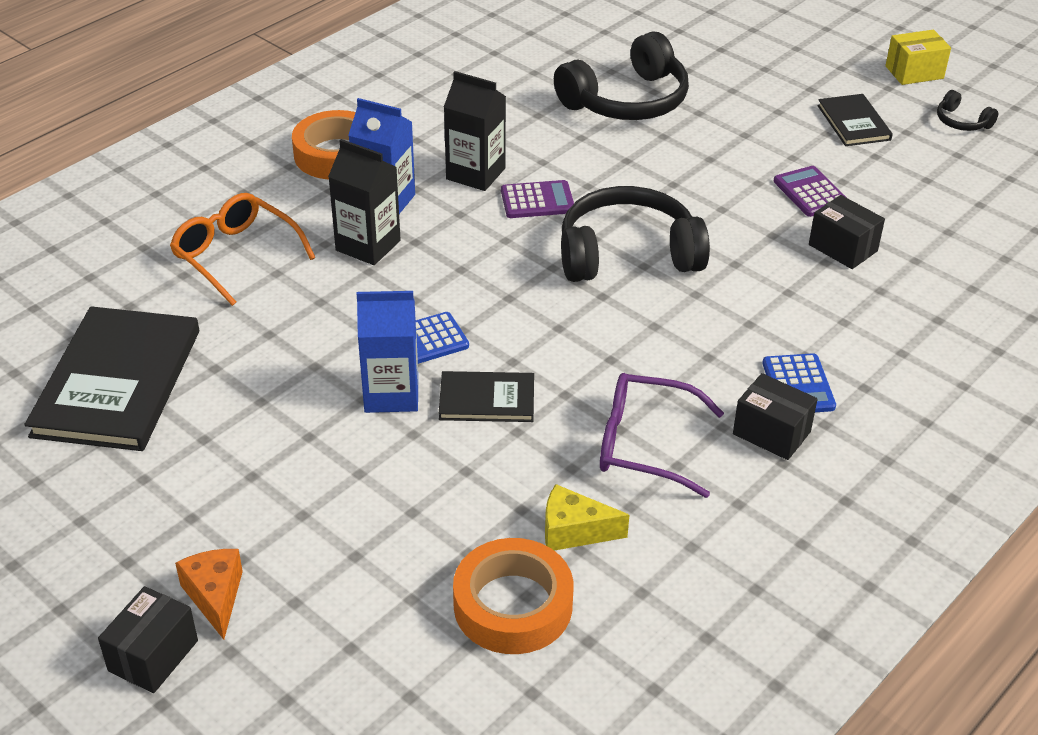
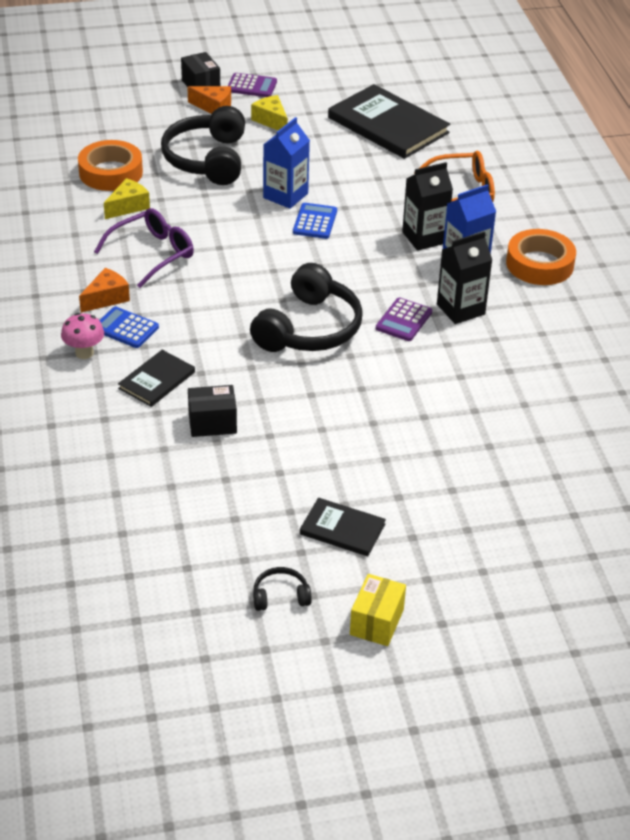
camera: 125 degrees right, 0 degrees up
(203, 507) = (271, 121): none -> yellow cheese
(487, 400) = (245, 221): black book -> black book (157, 380)
(627, 100) = (488, 424): black headphones -> black headphones (207, 159)
(771, 433) = (106, 298): black box -> orange cheese
(810, 192) = (284, 447): purple calculator -> purple calculator (251, 86)
(876, 392) = (84, 353): none -> pink mushroom

